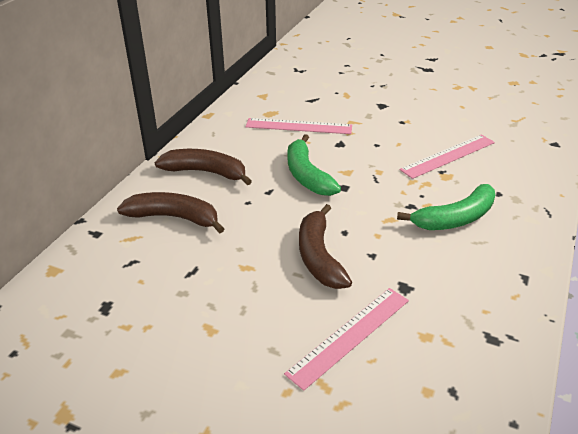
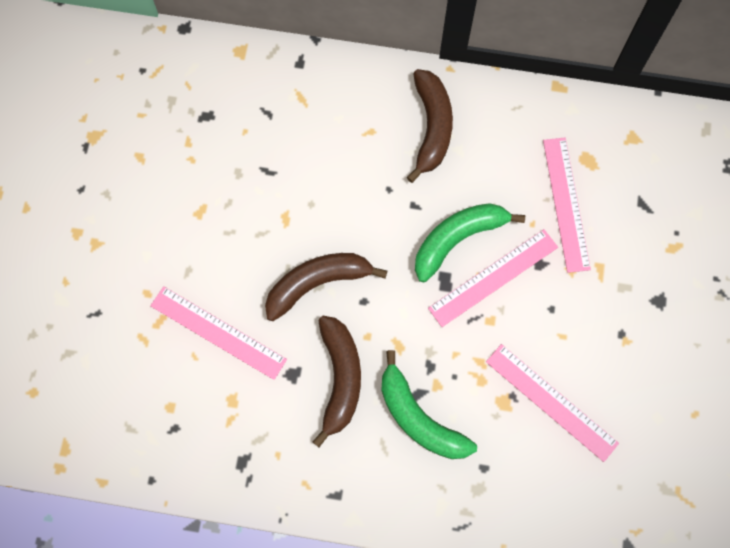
camera: 75 degrees right, 35 degrees up
(174, 218) = (342, 125): brown banana -> brown banana (340, 379)
(344, 164) = (493, 277): none -> pink ruler

